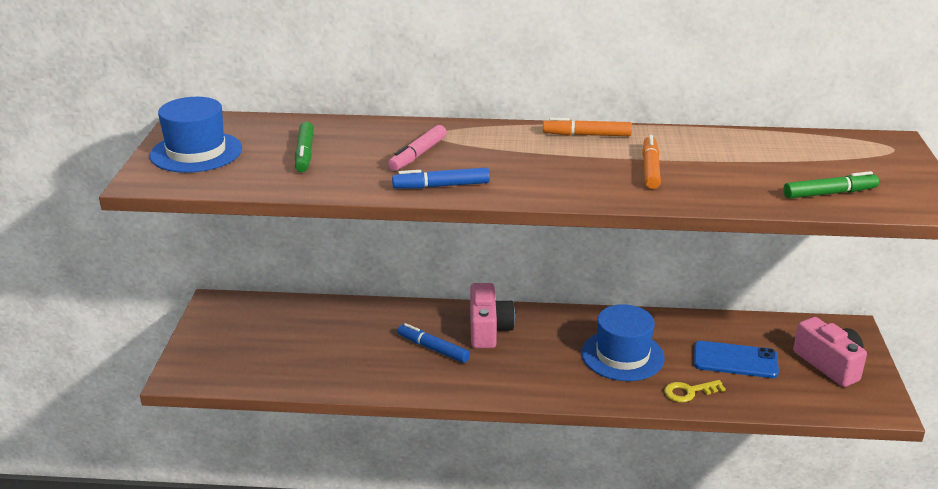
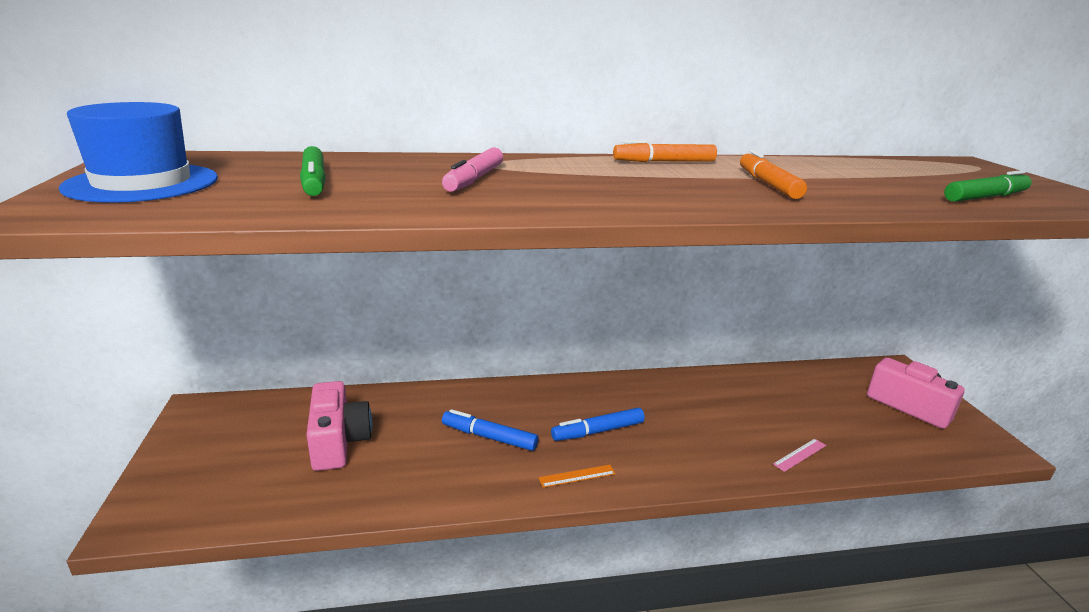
camera: 15 degrees left, 5 degrees down
(441, 186) = (526, 204): blue marker -> blue marker (598, 431)
(488, 329) = (545, 407): pink camera -> pink camera (338, 442)
(492, 385) = (577, 476): none -> orange ruler
(622, 355) = (705, 420): blue hat -> none
(689, 392) = (799, 454): yellow key -> pink ruler
(735, 360) = (820, 412): blue phone -> none

